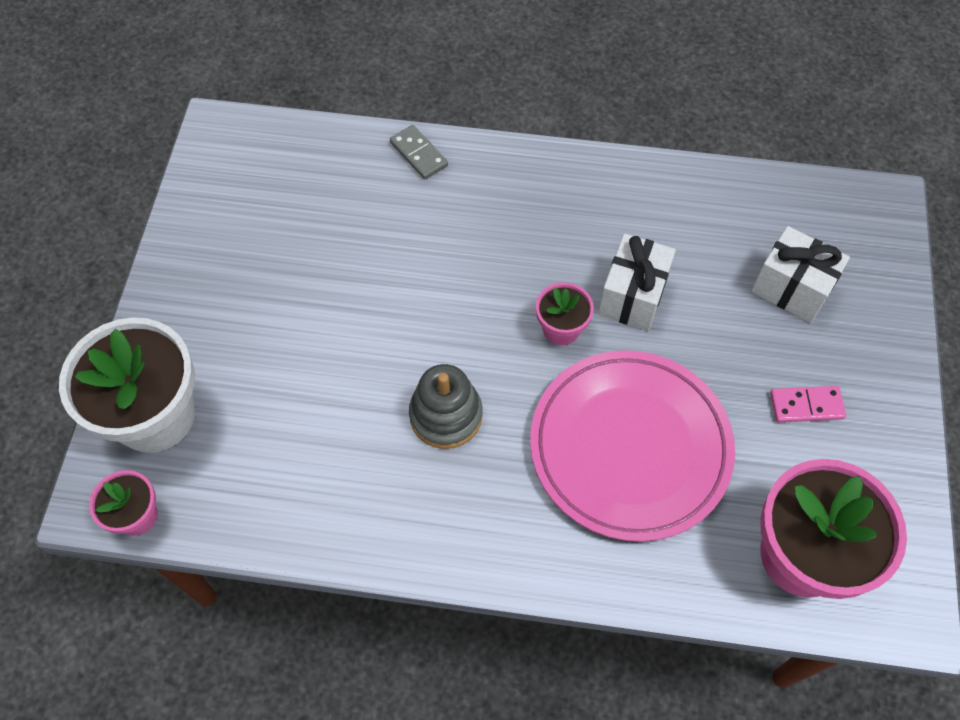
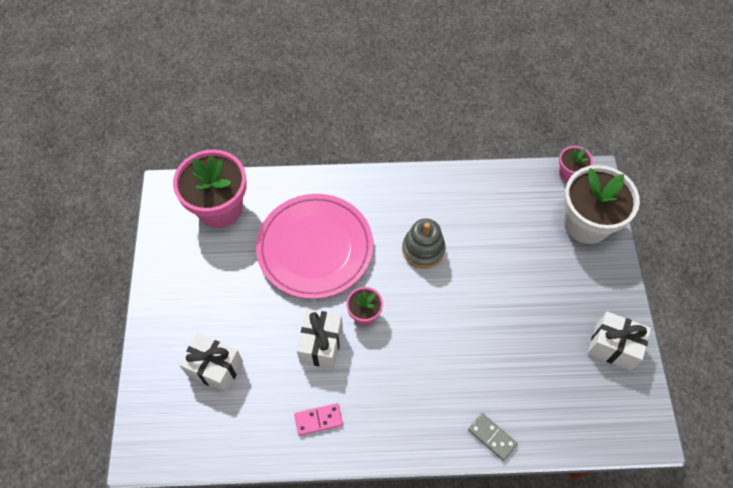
camera: 170 degrees right, 0 degrees up
(210, 230) = (613, 346): none -> white gift
(806, 405) = (211, 289): pink domino -> pink domino (318, 420)

